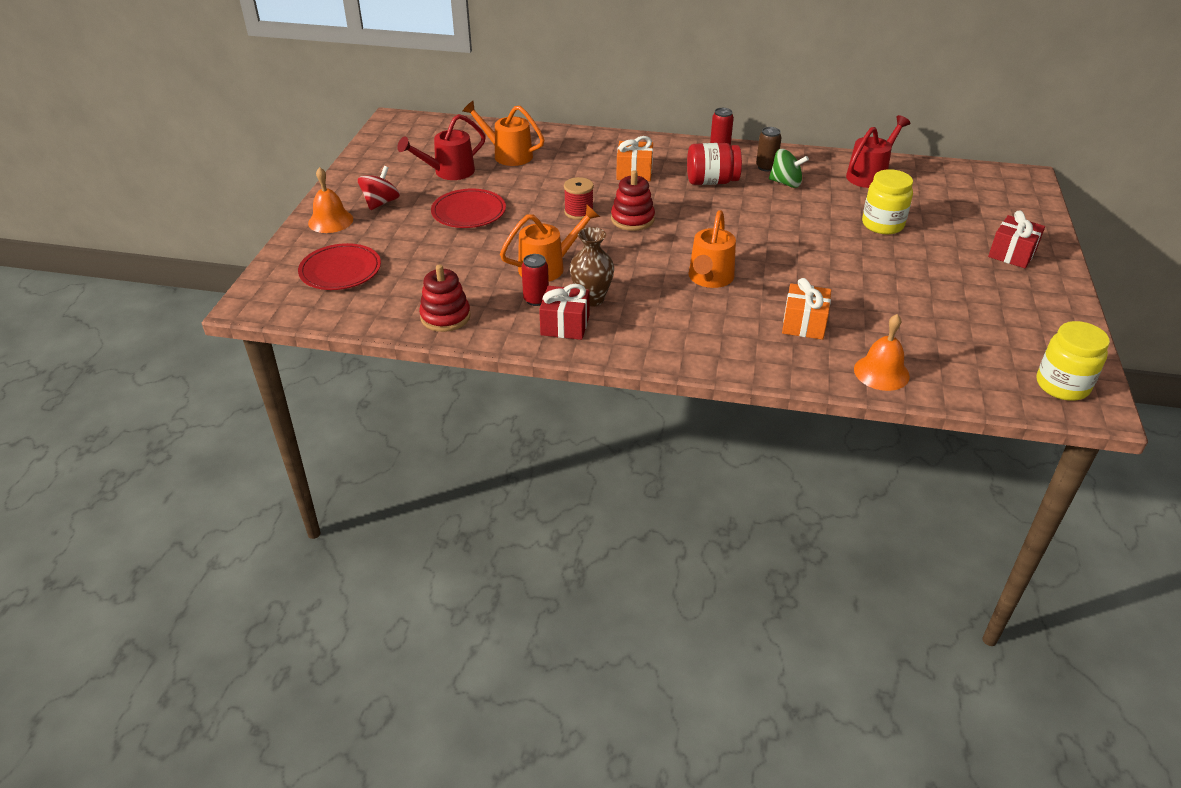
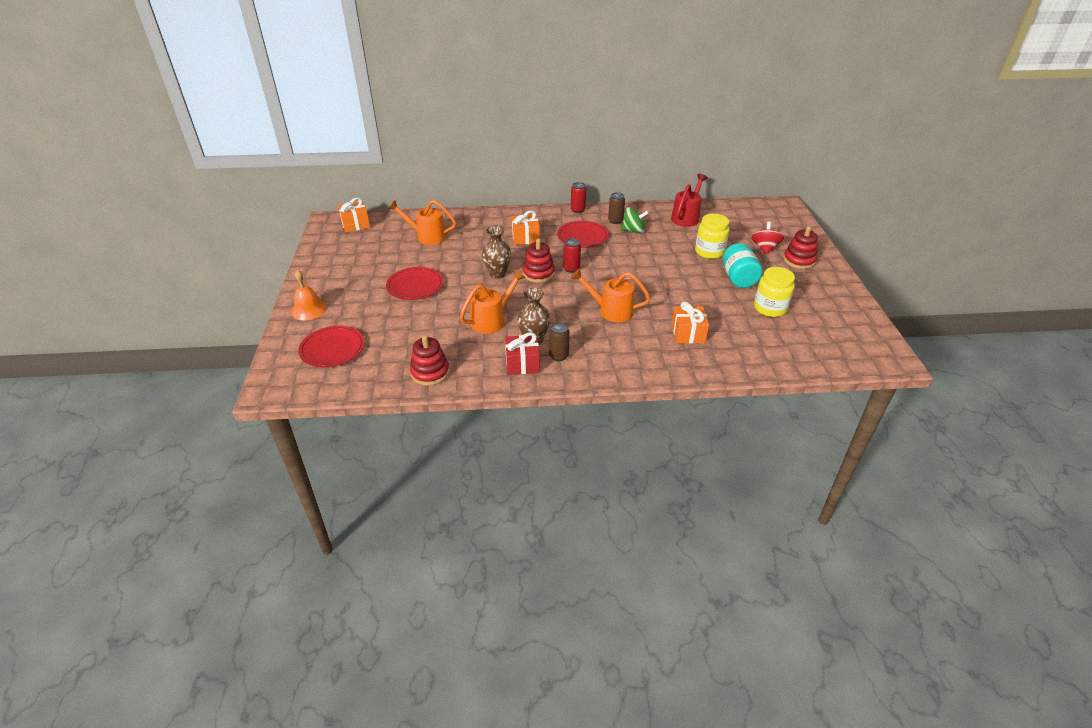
camera: 15 degrees left, 0 degrees up
(381, 203) = (343, 289): red spinning top -> red spinning top (764, 248)
(425, 129) = (355, 225): none -> orange gift
(448, 172) = (387, 256): red watering can -> none
(536, 300) = (493, 347): red can -> red can (571, 269)
(578, 212) = (497, 274): red spool -> brown vase
(616, 323) = (559, 356): none -> brown can
(709, 279) = (610, 310): orange watering can -> orange watering can turned 105 degrees clockwise
(711, 181) = (582, 237): red jar -> red plate
(881, 372) = (753, 360): orange bell -> none
(909, 265) = (738, 278): none -> turquoise jar
(1012, 254) = (799, 260): red gift -> red stacking toy
(1062, 385) = (868, 348): yellow jar -> yellow jar (770, 308)

